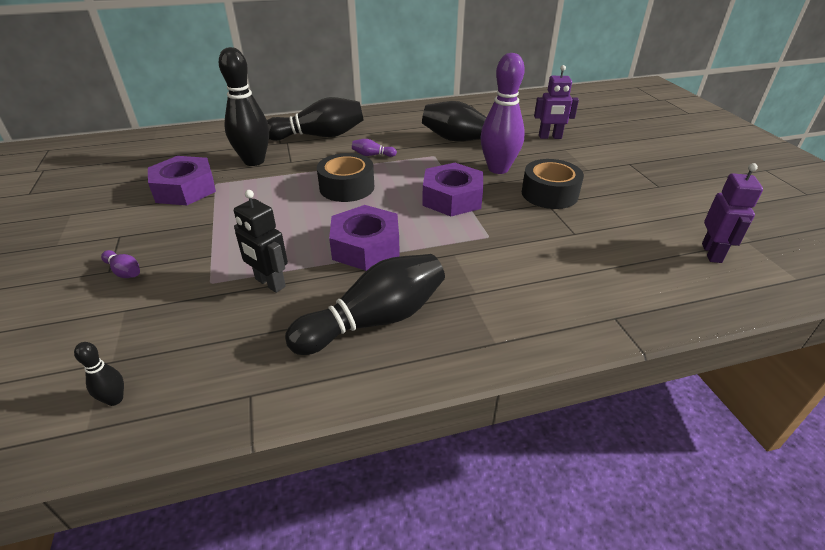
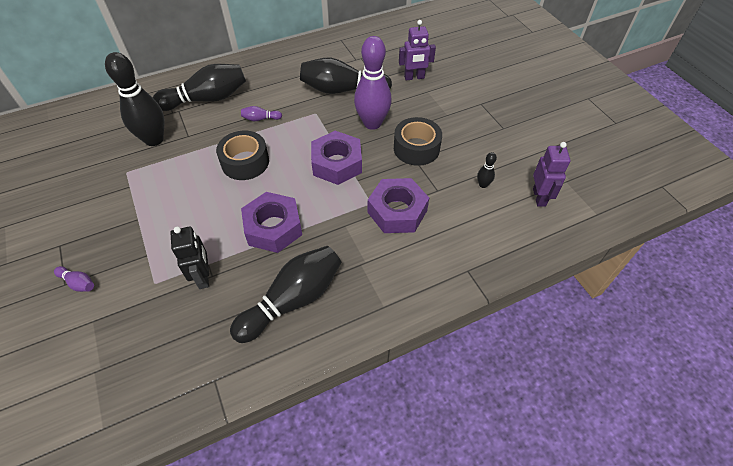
camera: 10 degrees left, 15 degrees up
(115, 399) = (115, 401): black bowling pin -> black bowling pin (483, 185)
(185, 189) = (100, 183): purple nut -> purple nut (397, 211)
(270, 283) = (203, 277): black robot -> black robot turned 135 degrees counterclockwise

